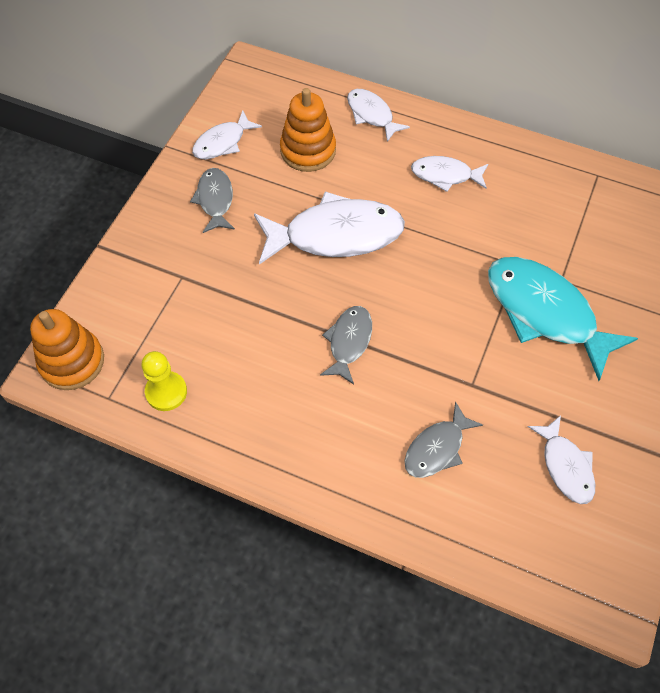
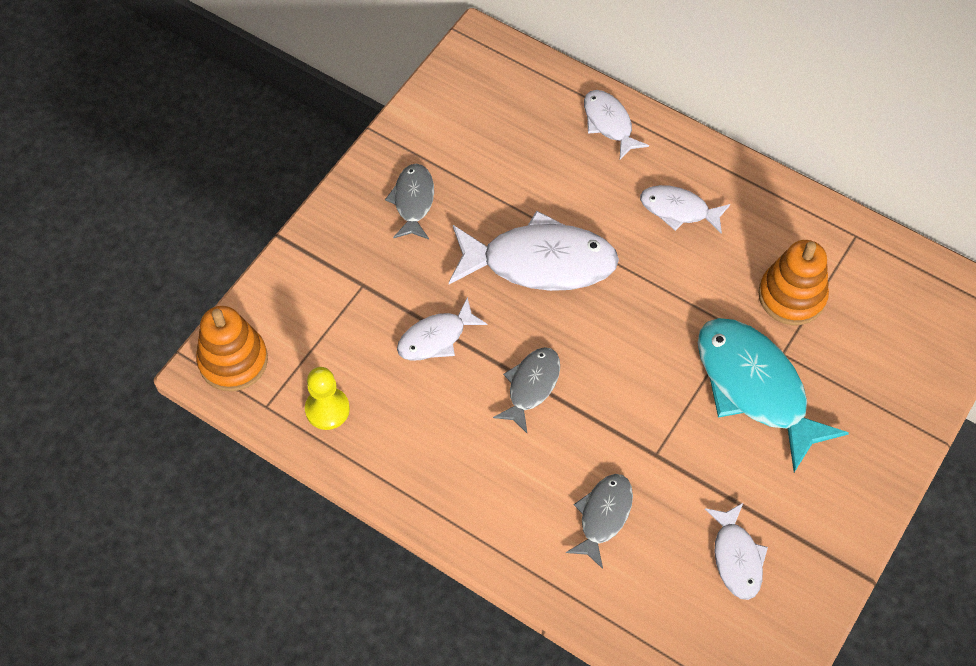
camera: 10 degrees right, 0 degrees up
(223, 142) = (432, 133): white fish -> white fish (436, 338)
(308, 150) = (527, 157): orange stacking toy -> orange stacking toy (791, 296)
(437, 448) = (603, 516): grey fish -> grey fish turned 150 degrees clockwise

